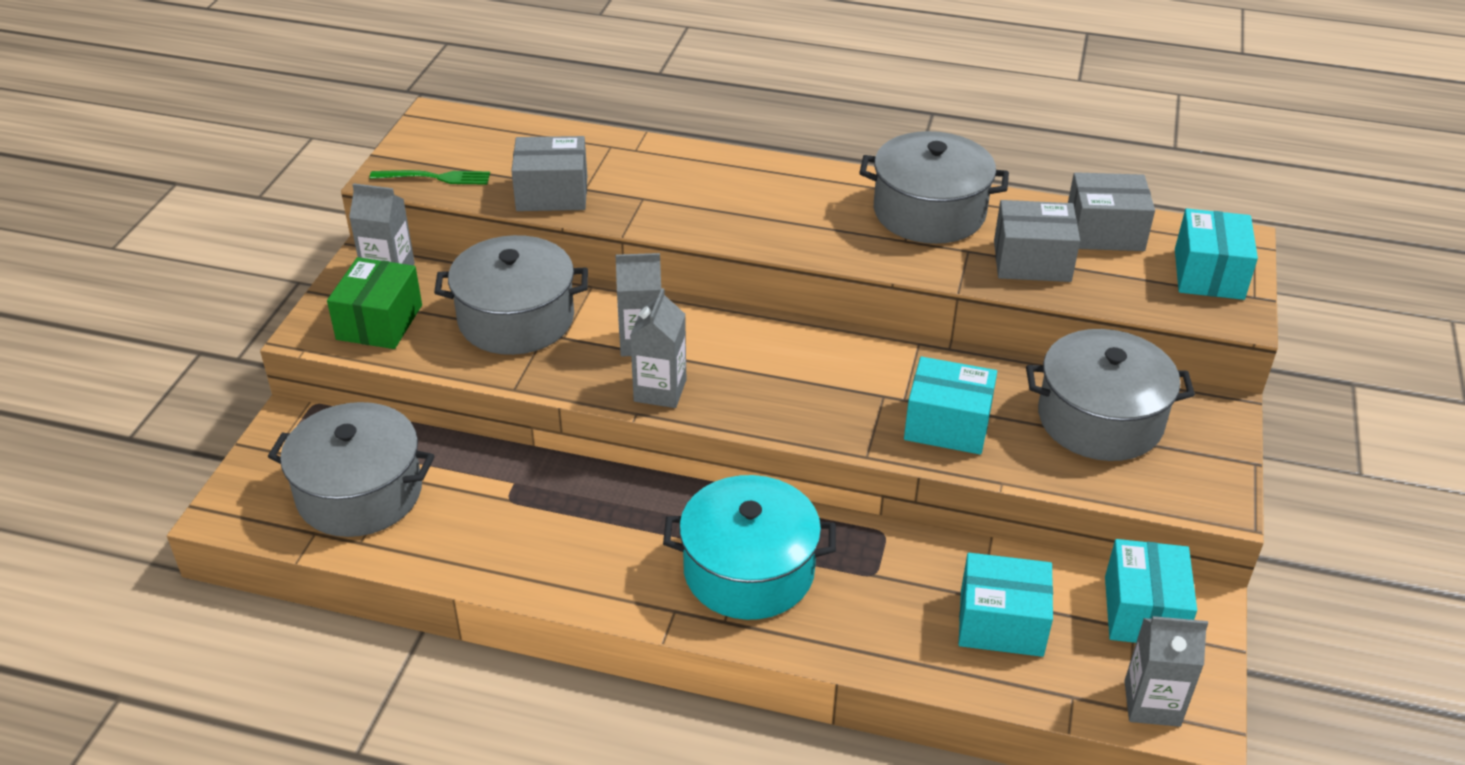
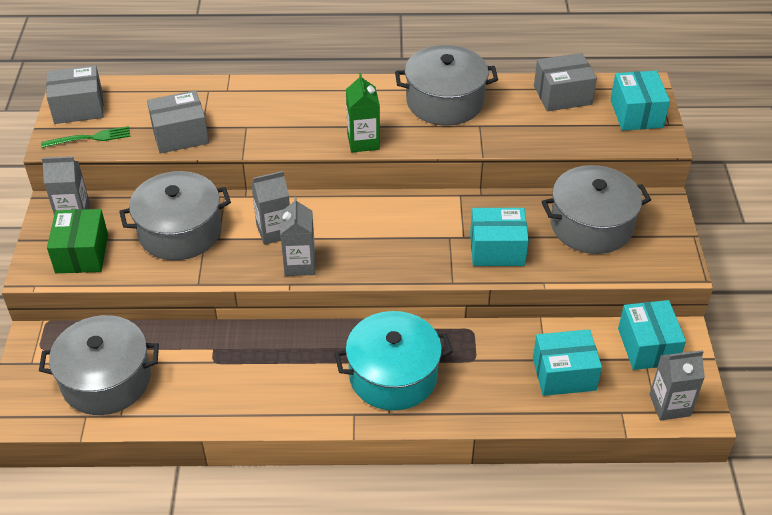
camera: 15 degrees left, 5 degrees up
(795, 243) = (363, 141): none -> green carton
(1032, 261) = (523, 125): grey box -> grey box (78, 108)

